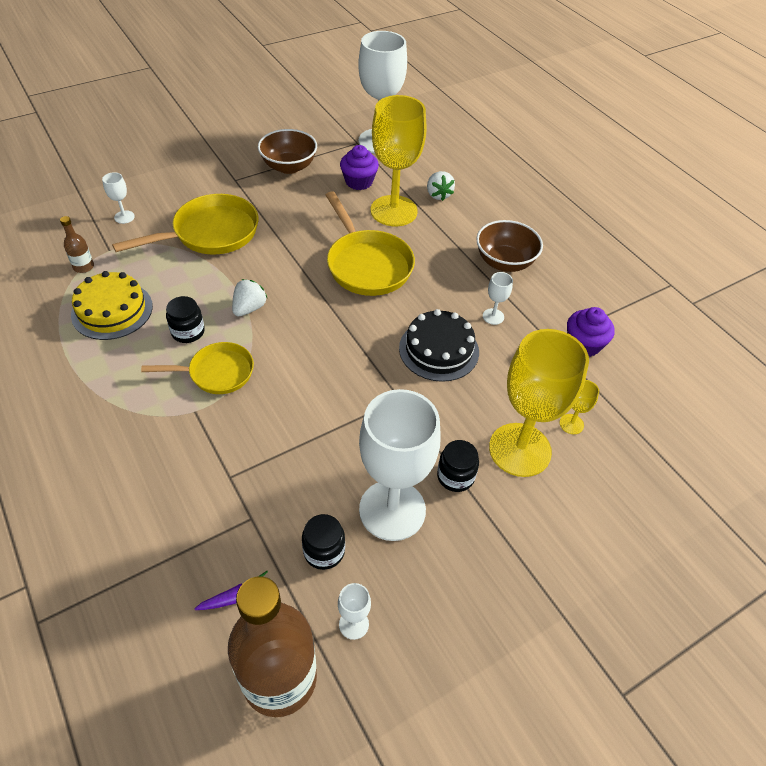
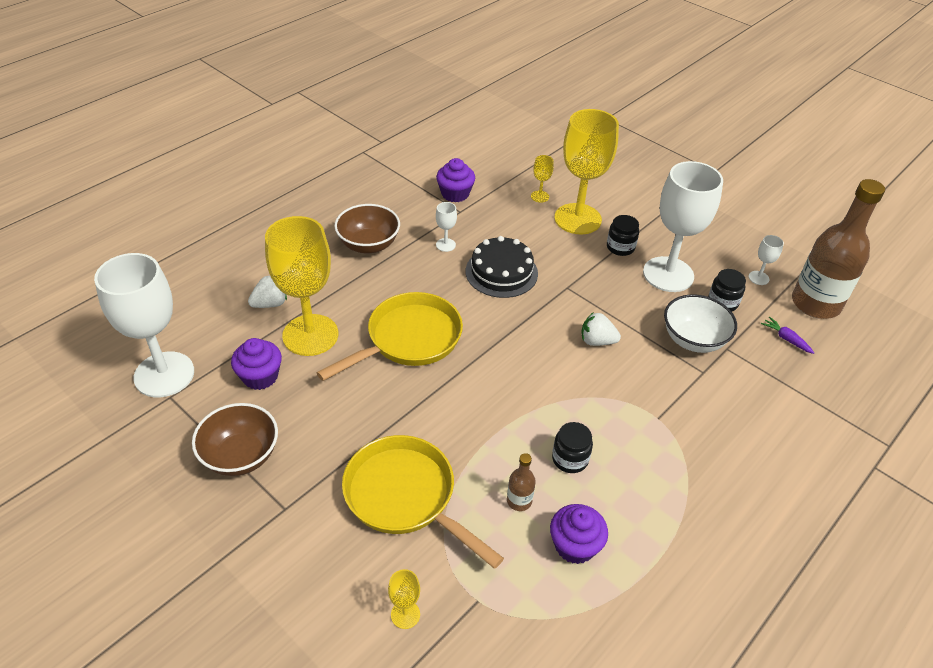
camera: 105 degrees left, 5 degrees down
(83, 267) = (519, 616): brown bottle -> brown bottle (519, 501)
(112, 310) = (575, 545): yellow cake -> purple cupcake
(124, 217) = (405, 614): white goblet -> yellow goblet
(217, 373) = (607, 416): yellow pan -> none
(249, 308) = (513, 417): white strawberry -> white strawberry (597, 341)
(277, 488) = (693, 340): none -> white bowl

